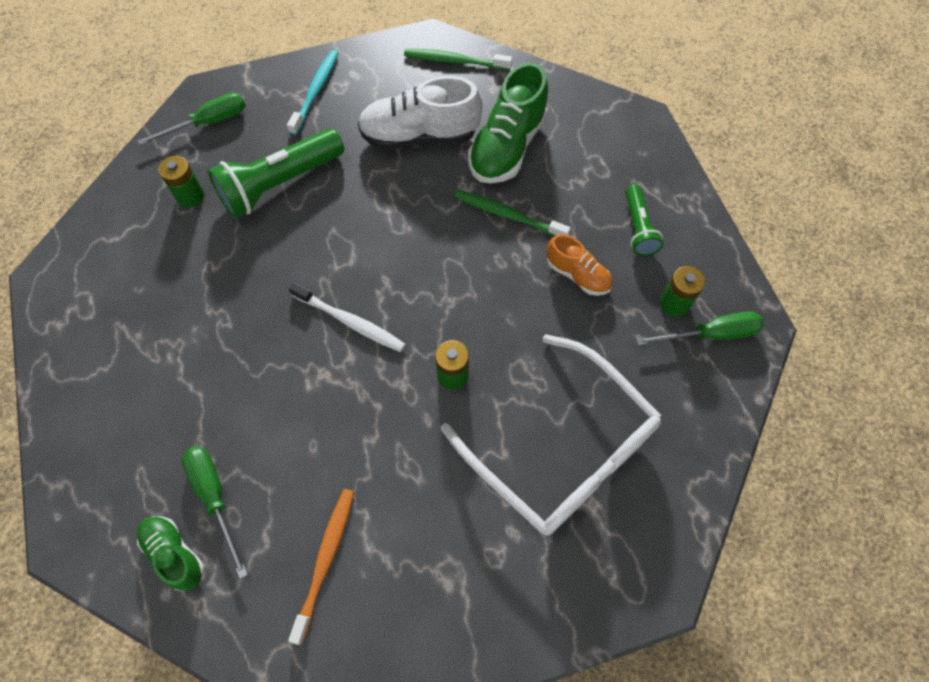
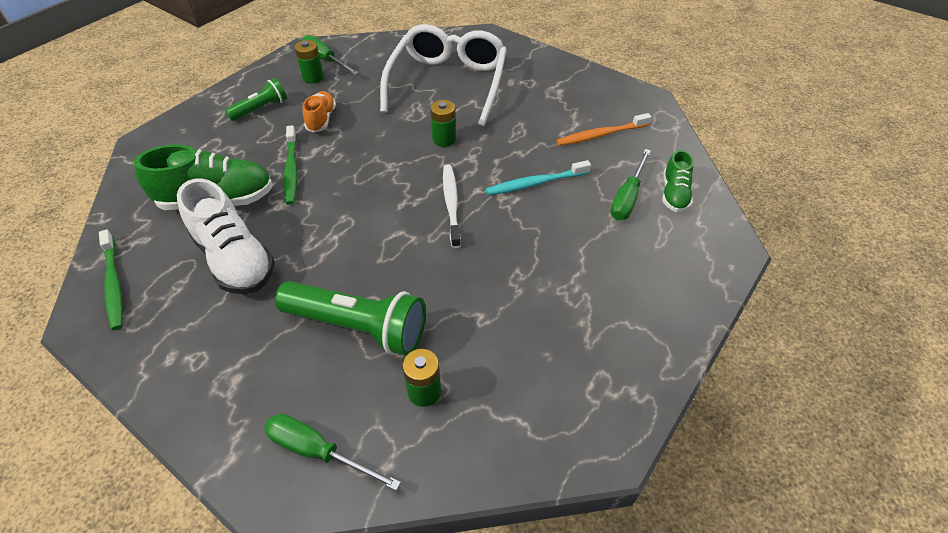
camera: 125 degrees left, 15 degrees down
(316, 91) = (213, 377): turquoise toothbrush -> turquoise toothbrush (535, 183)

